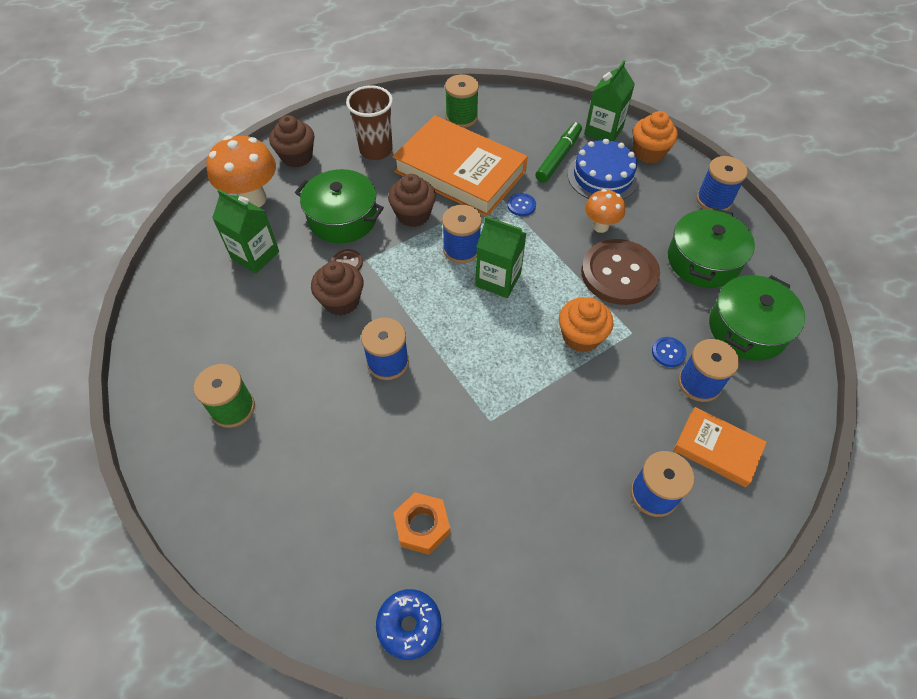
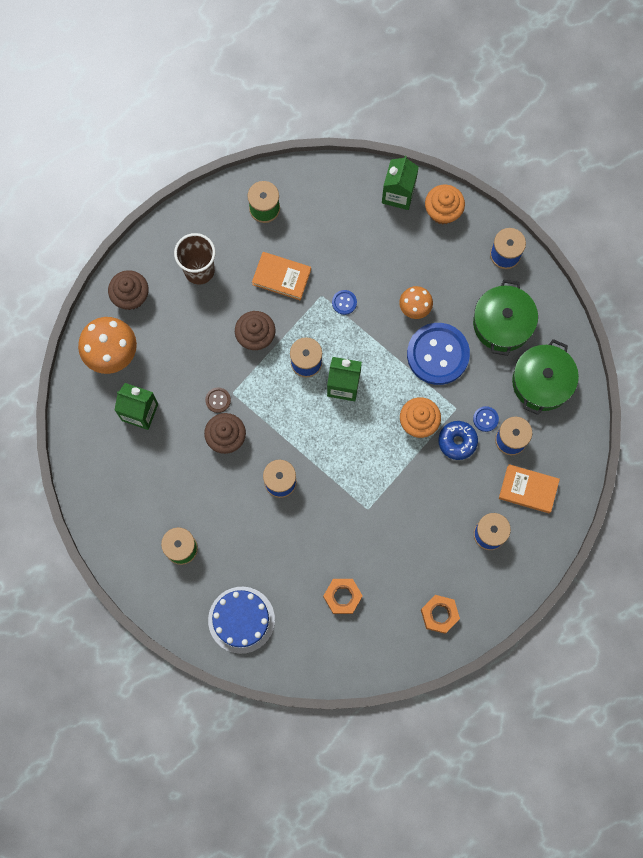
camera: 15 degrees left, 20 degrees up
(342, 218) = (197, 355): green pot -> none
(409, 625) = (353, 659): blue donut -> blue donut (457, 441)
(459, 172) = (281, 277): orange book -> orange book, size x0.51
(558, 157) = (364, 238): green marker -> none
(559, 591) = (439, 614): none -> orange nut
(602, 176) = (407, 251): blue cake -> blue cake (241, 620)
(619, 274) = (438, 354): brown button -> blue button

